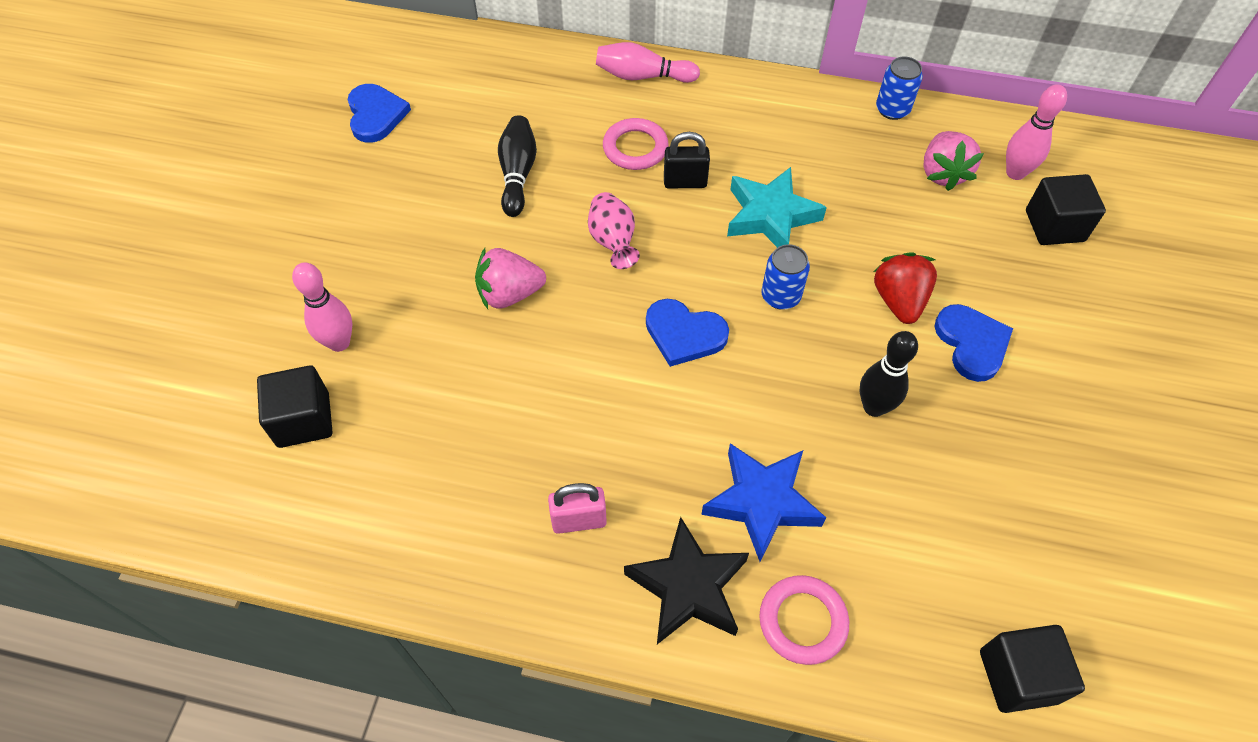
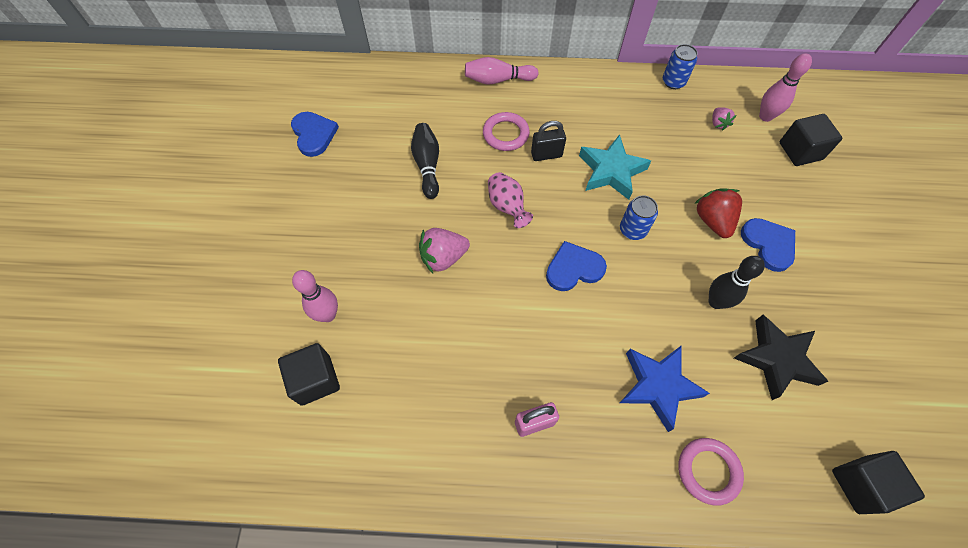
camera: 10 degrees left, 5 degrees up
(684, 334) = (573, 268): blue heart -> blue heart turned 150 degrees clockwise
(688, 587) = (623, 460): black star -> black star (776, 359)
(942, 173) = (718, 123): pink strawberry -> pink strawberry, size x0.56

